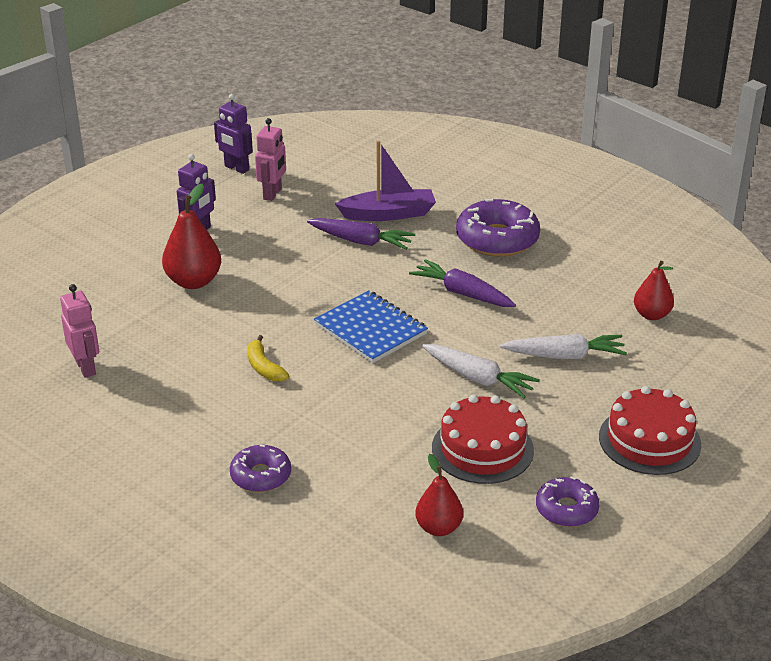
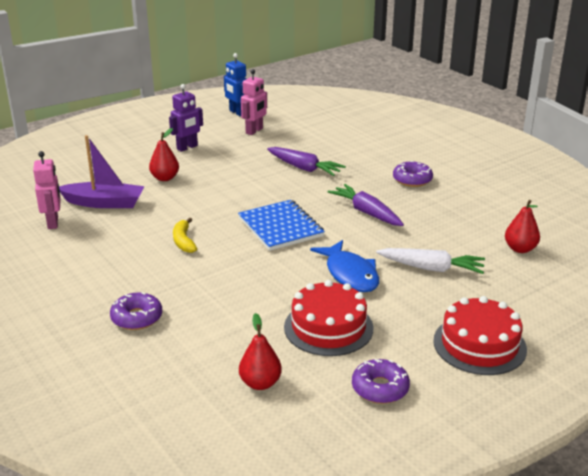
camera: 15 degrees right, 5 degrees down
(193, 281) = (165, 178): red pear -> red pear, size x0.65
(236, 168) = (237, 113): purple robot -> blue robot
(388, 214) = (334, 153): purple boat -> purple boat (104, 203)
(478, 378) = (350, 274): white carrot -> blue fish
(497, 239) = (412, 179): purple donut -> purple donut, size x0.59

